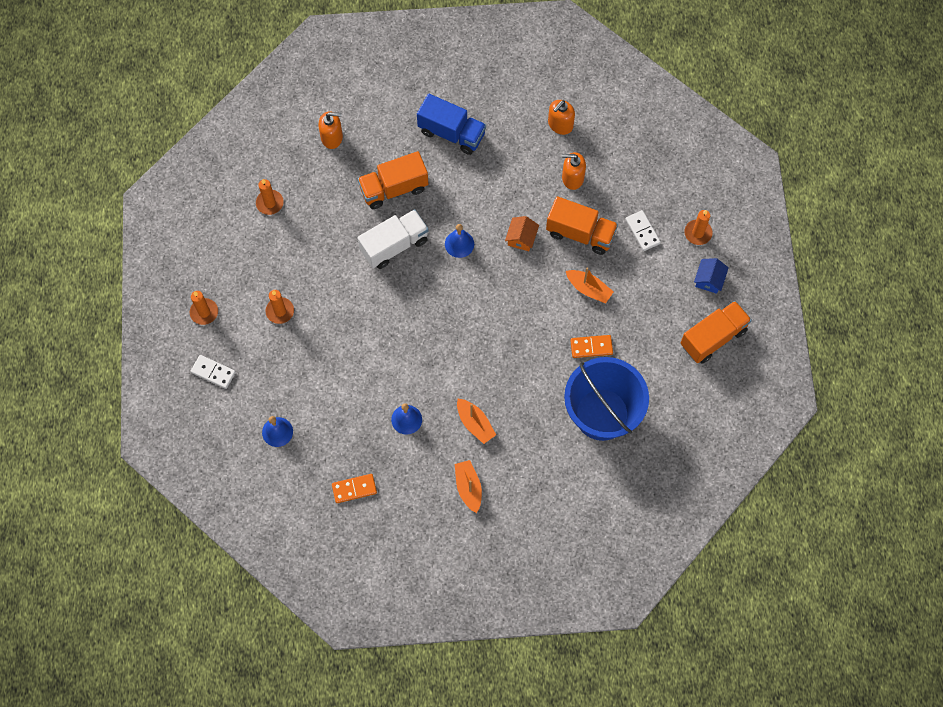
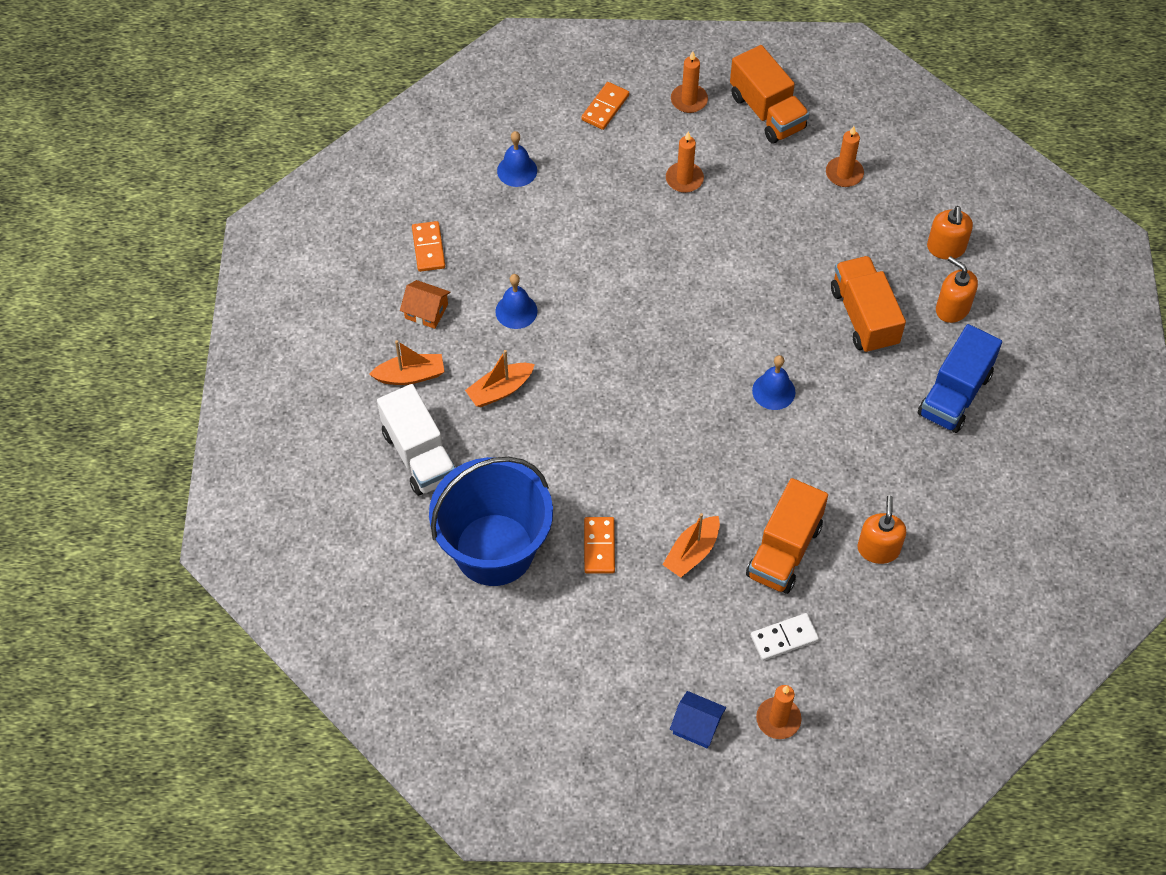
camera: 95 degrees right, 10 degrees down
(213, 372) = (605, 107): white domino -> orange domino
(394, 245) = (774, 312): white truck -> white truck (419, 455)
(521, 238) = (780, 471): orange house -> orange house (426, 311)
(560, 124) = (971, 541): orange soap dispenser -> orange soap dispenser (952, 308)
(713, 338) = (599, 718): orange truck -> orange truck (767, 112)

